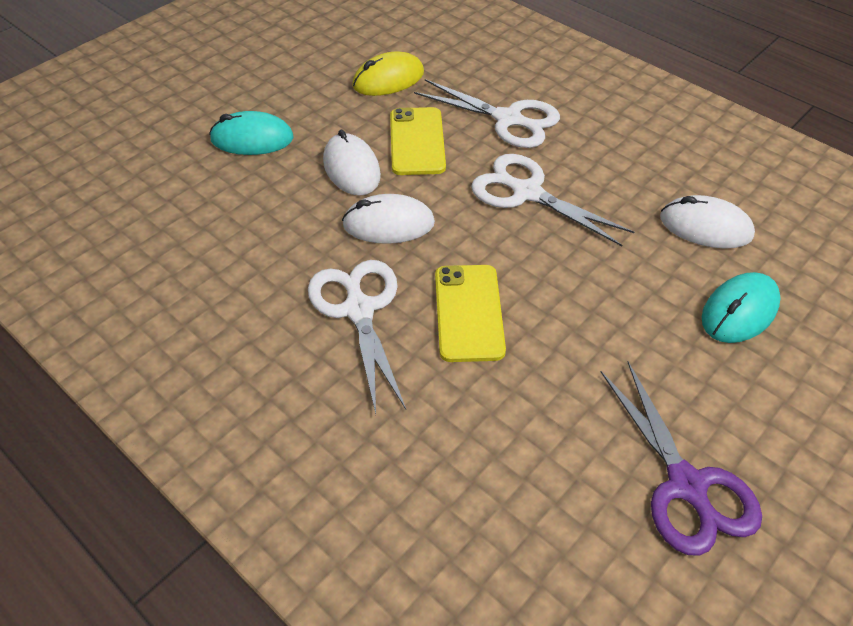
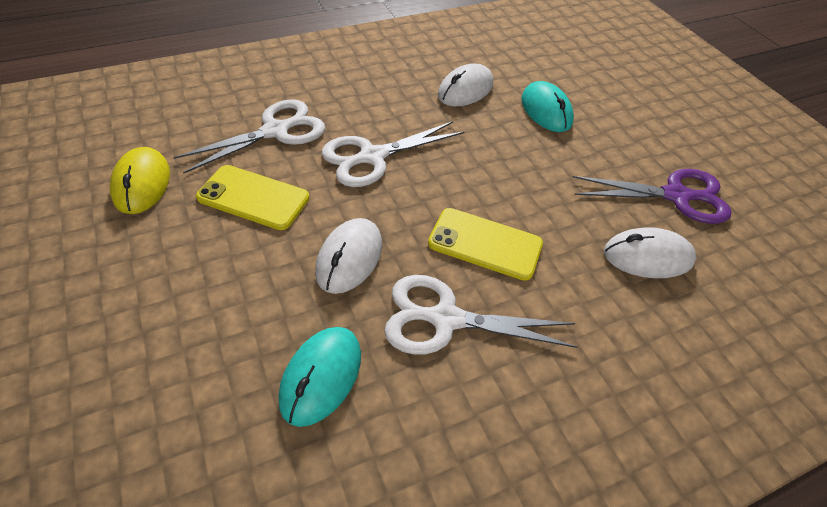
camera: 70 degrees left, 0 degrees up
(252, 139) = (126, 332): turquoise mouse -> turquoise mouse (321, 376)
(351, 168) = (251, 259): white mouse -> white mouse (647, 257)

